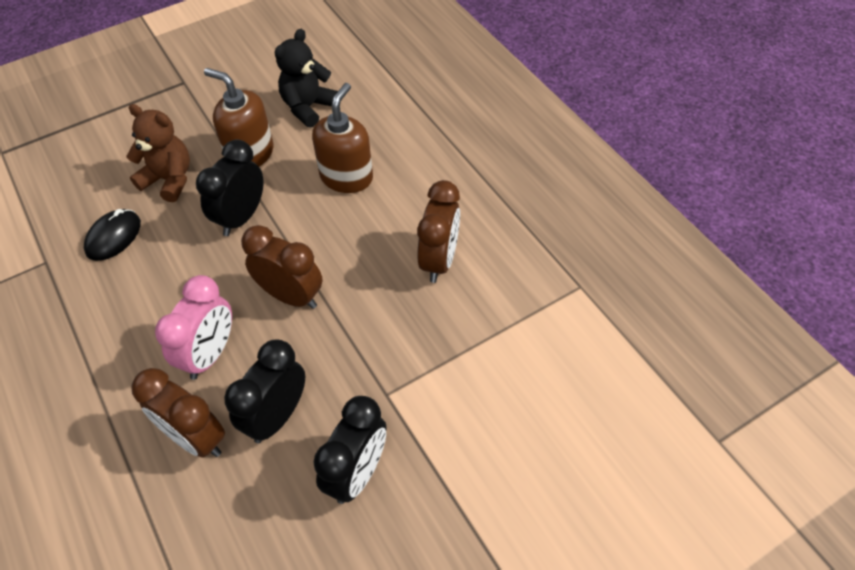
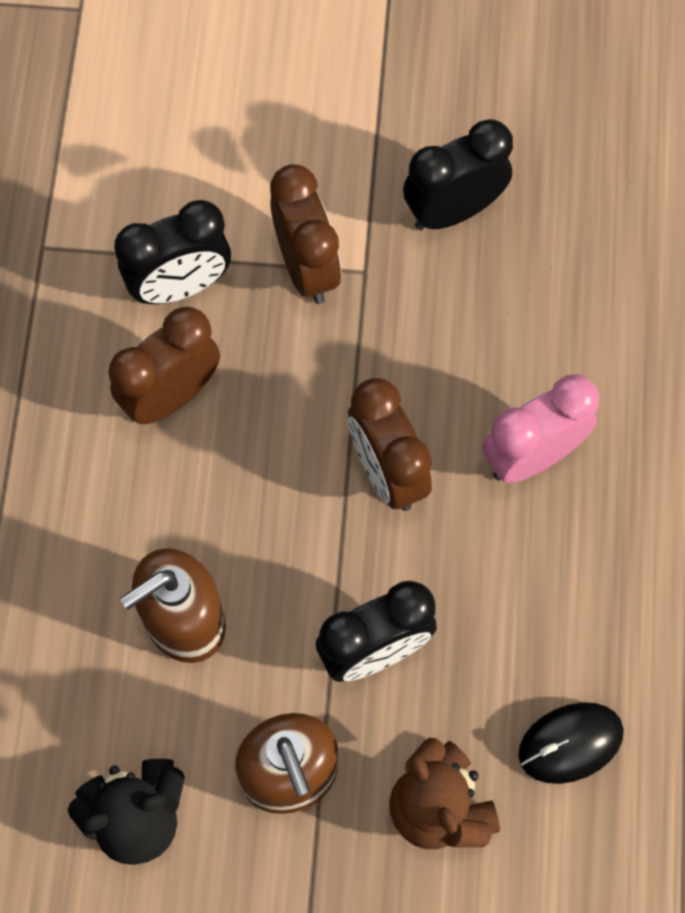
camera: 145 degrees left, 15 degrees up
(195, 438) = (601, 360): brown clock -> brown clock (307, 267)
(277, 416) = (499, 326): black clock -> black clock (180, 286)

